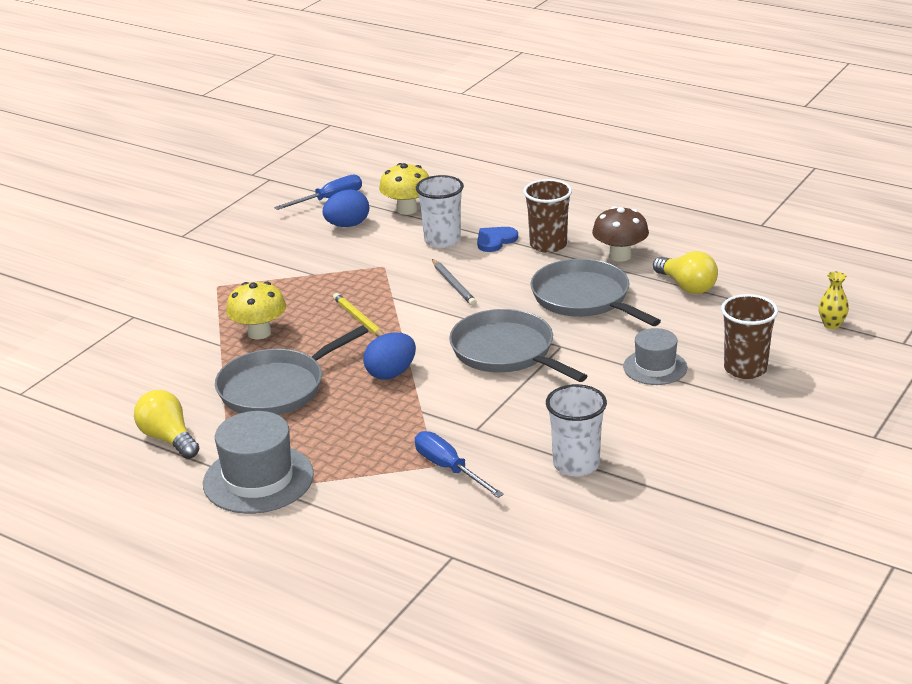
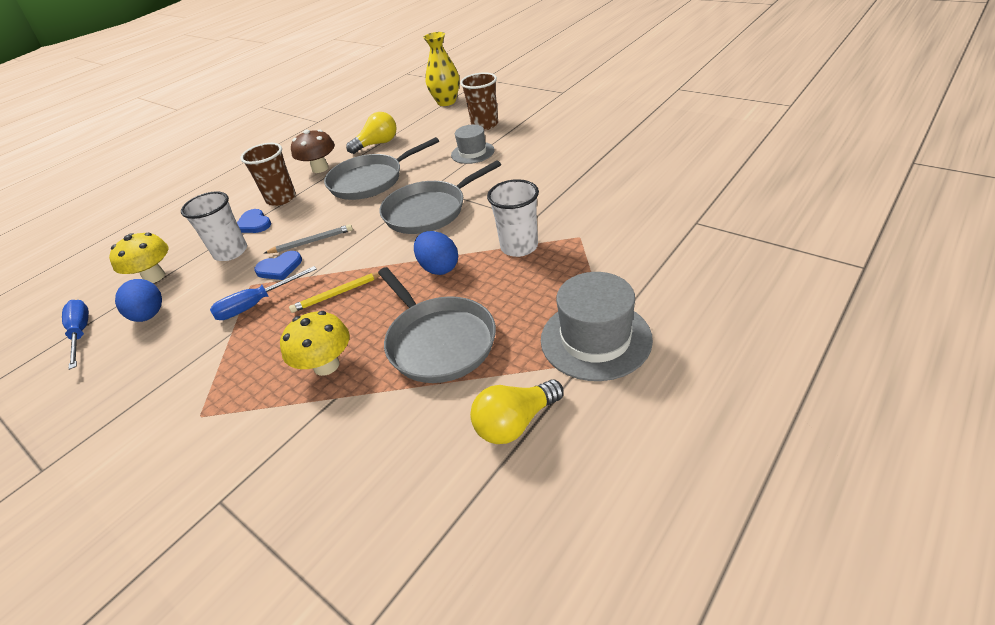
camera: 80 degrees left, 10 degrees up
(409, 276) = (279, 268): none -> blue heart
(449, 469) = (584, 229): blue screwdriver -> blue screwdriver (256, 304)
(576, 464) = (583, 177): white cup -> white cup (519, 247)
(831, 324) = (446, 102): yellow vase -> yellow vase, size x1.86

